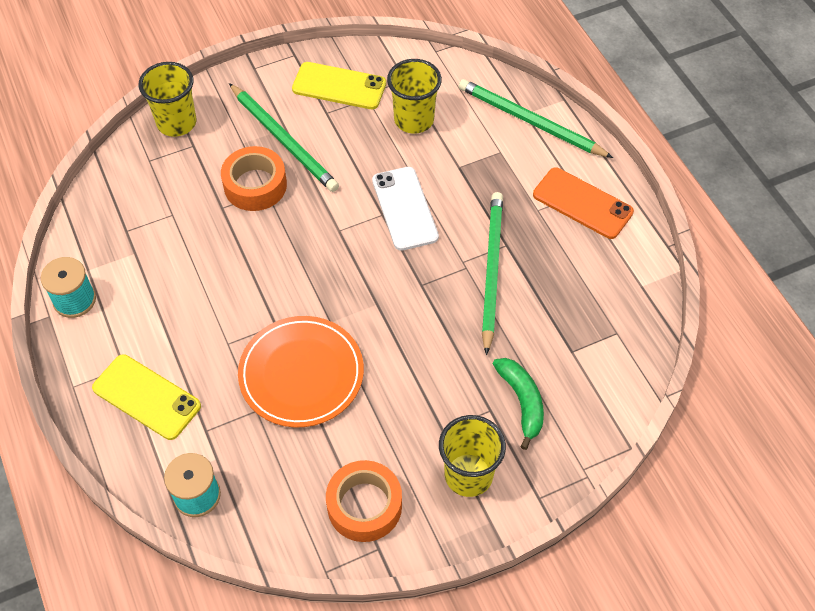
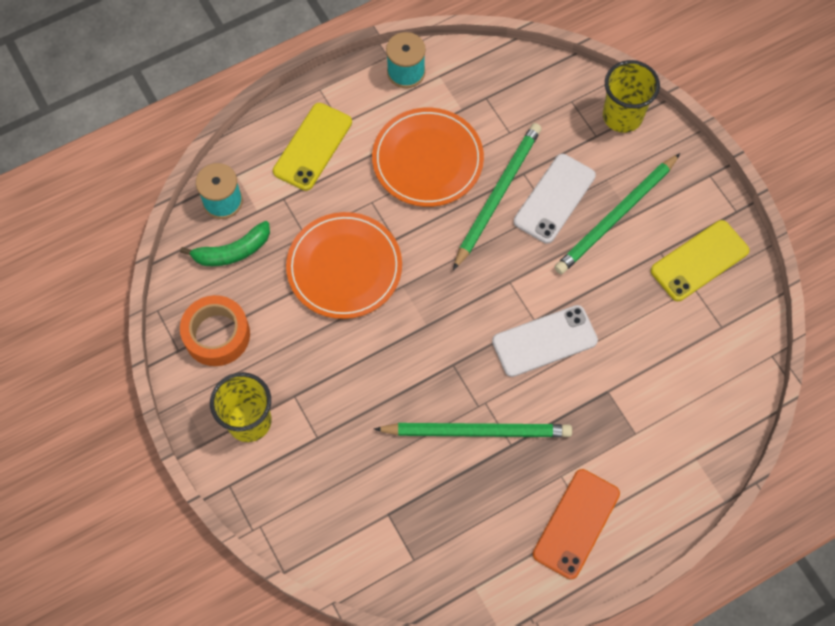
camera: 85 degrees right, 10 degrees up
(188, 288) = (427, 160): none -> orange plate
(255, 185) = (554, 198): orange tape -> white phone
(339, 86) = (699, 260): yellow phone -> yellow phone turned 45 degrees clockwise
(414, 120) = (665, 340): yellow cup -> none
(522, 402) = (327, 466): green banana -> green banana (232, 251)
(530, 121) = (684, 464): green pencil -> green pencil (497, 195)

